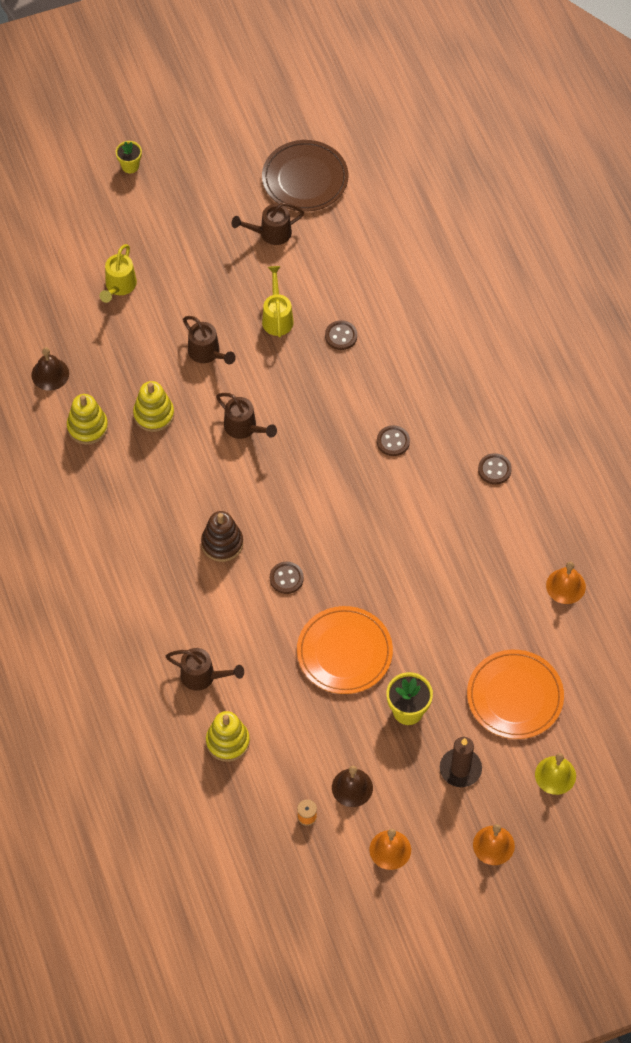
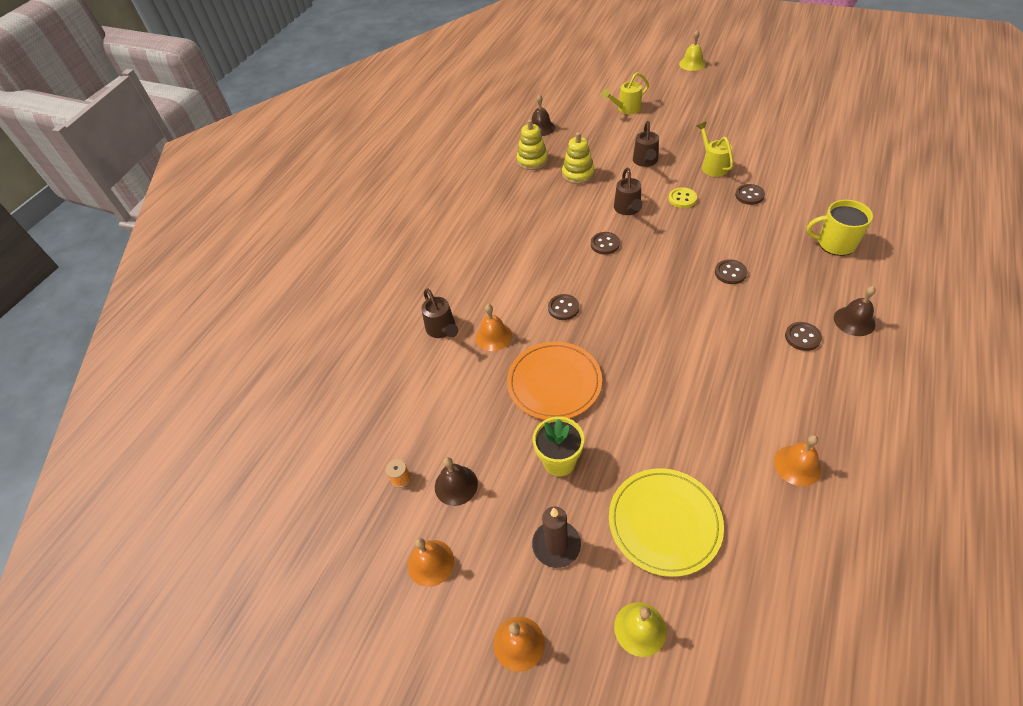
camera: 50 degrees right, 10 degrees down
(130, 166) = (692, 64): yellow flower pot -> yellow bell
(222, 543) = (543, 262): brown stacking toy -> none
(227, 741) = (410, 382): yellow stacking toy -> none
(254, 649) = (493, 336): none -> orange bell
(259, 484) = (605, 244): none -> brown button
(270, 233) = (751, 125): brown watering can -> none
(277, 317) = (712, 165): yellow watering can -> yellow watering can turned 60 degrees counterclockwise
(283, 381) = (682, 199): none -> yellow button
(305, 178) = (803, 110): brown plate -> none
(453, 349) = (835, 243): none -> yellow mug
(515, 696) = (664, 522): orange plate -> yellow plate
(520, 426) = (854, 321): none -> brown bell

